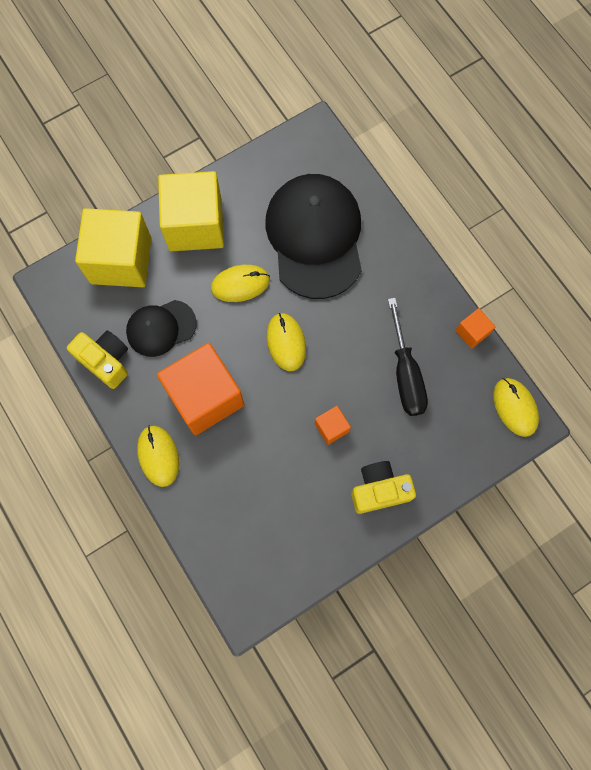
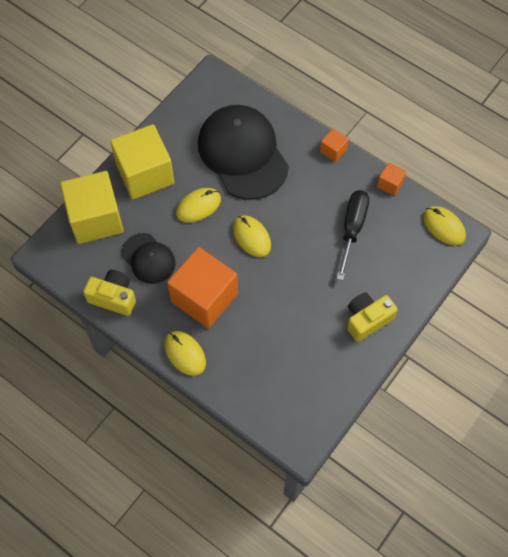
camera: 20 degrees left, 10 degrees down
(161, 328) = (148, 258): black cap -> black cap turned 90 degrees counterclockwise
(331, 428) = (312, 287): orange cube -> orange cube (333, 150)
(405, 373) = (352, 229): black screwdriver -> black screwdriver turned 135 degrees counterclockwise

